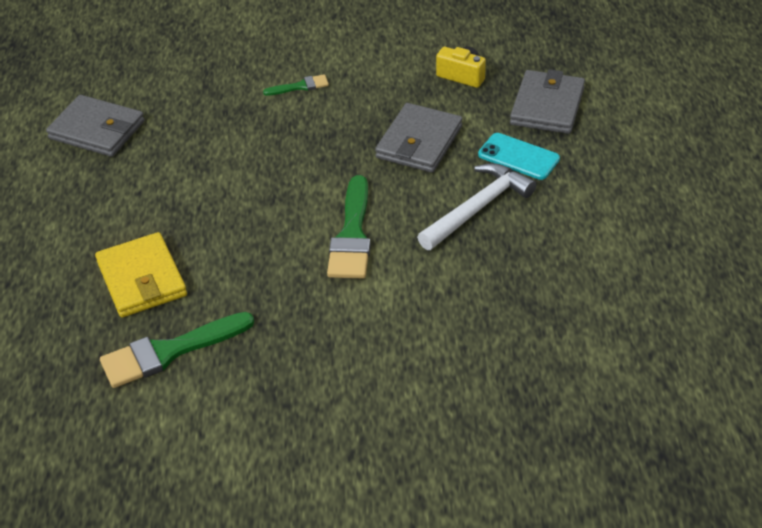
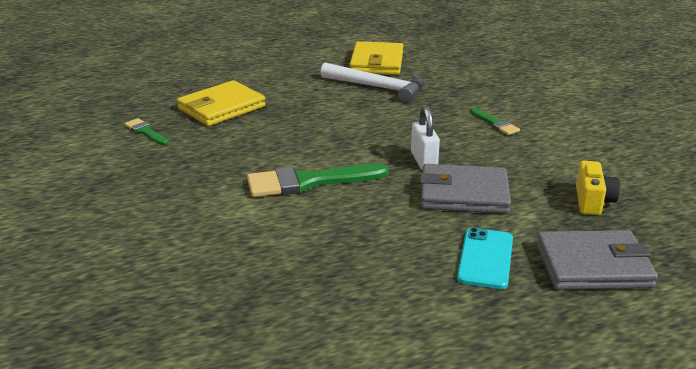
camera: 70 degrees right, 15 degrees down
(97, 130) = (377, 62): grey wallet -> yellow wallet
(169, 352) = (146, 132): green brush -> green brush, size x0.51
(349, 151) = (423, 160): none -> white padlock
(478, 208) = (384, 245): white hammer -> white hammer (378, 88)

